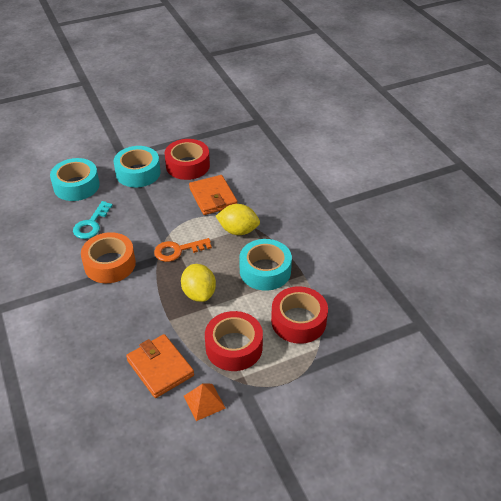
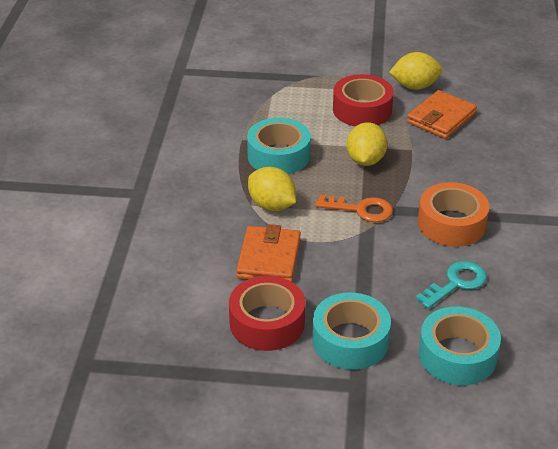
camera: 150 degrees left, 5 degrees down
(160, 368) = (441, 118): orange wallet -> orange wallet turned 45 degrees clockwise
(204, 402) = (414, 86): orange pyramid -> yellow lemon
(298, 321) = (285, 107): red tape -> none

